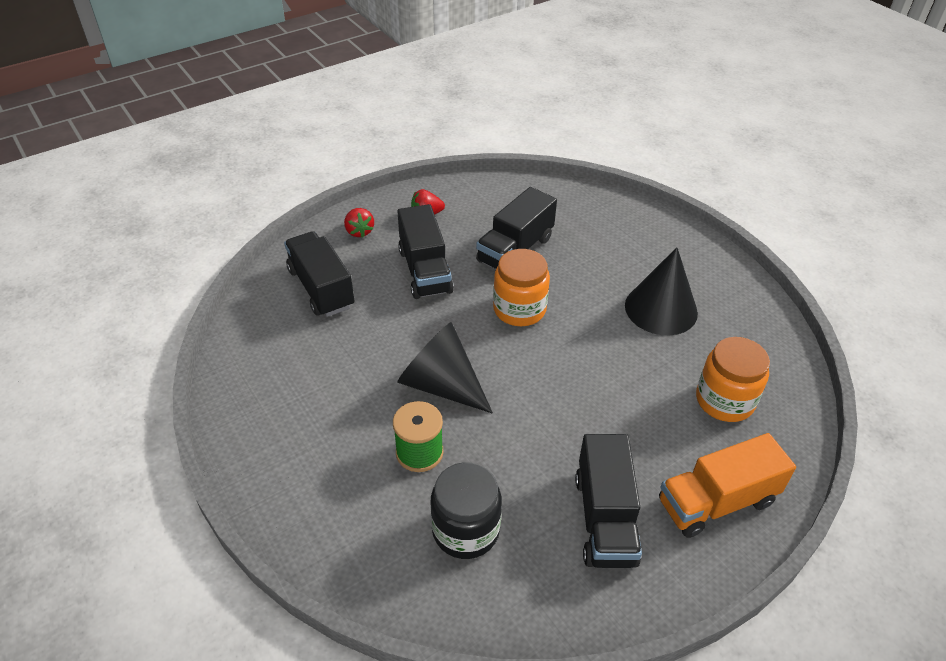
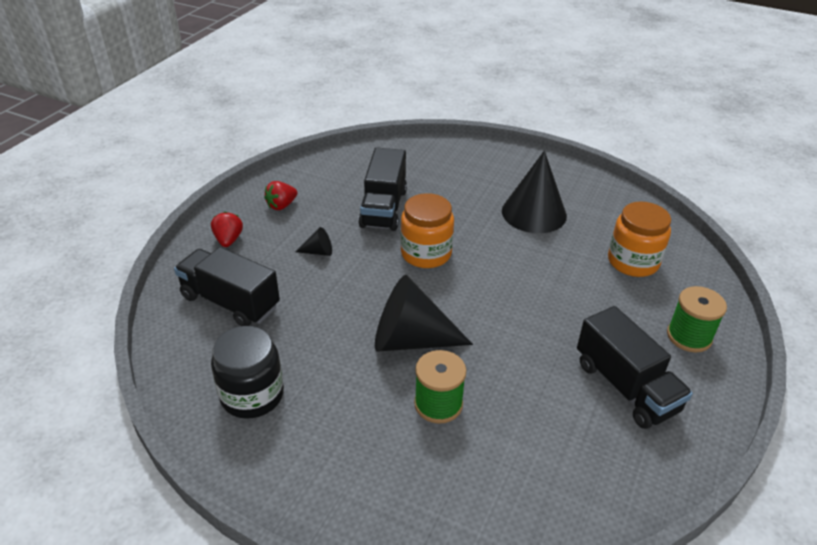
camera: 30 degrees left, 5 degrees down
(359, 231) = (228, 240): red strawberry -> red strawberry turned 135 degrees counterclockwise
(425, 271) = (318, 252): black truck -> black cone
(465, 530) = (530, 449): black jar -> black jar (252, 395)
(716, 502) = (689, 336): orange truck -> green spool

